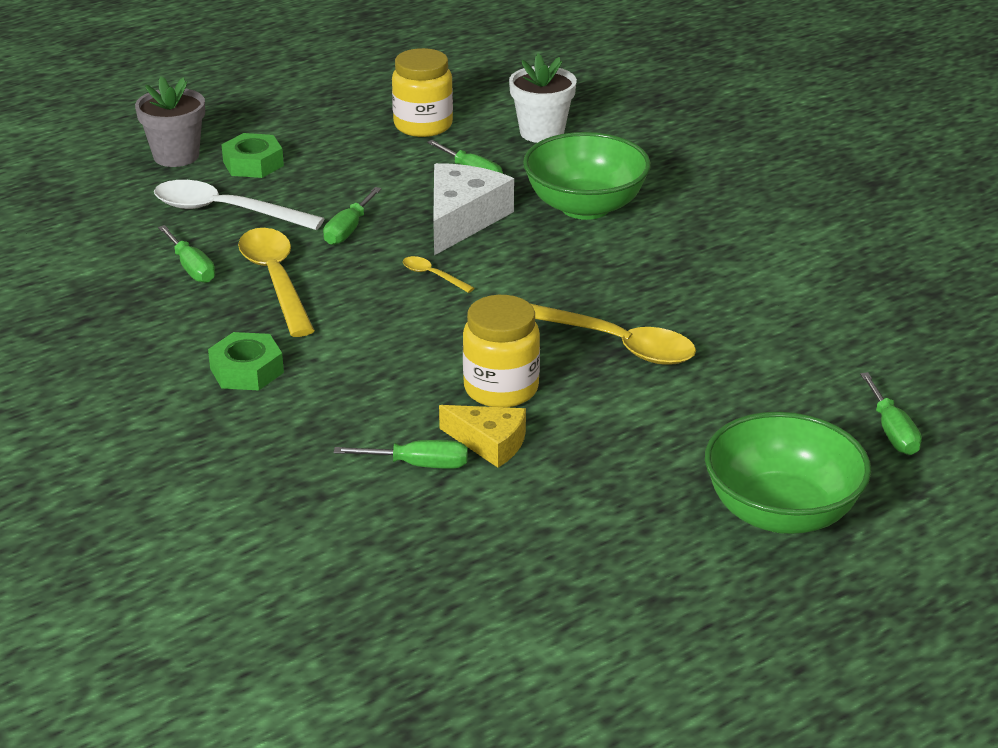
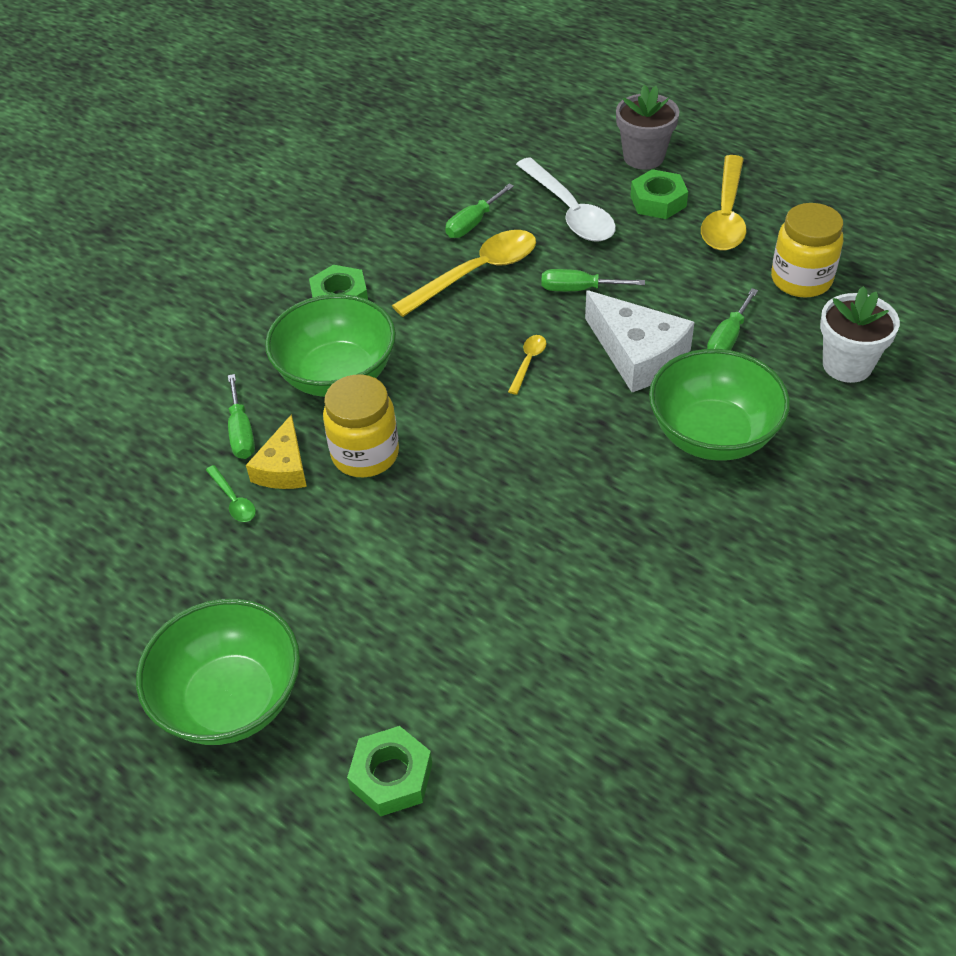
camera: 75 degrees right, 15 degrees up
(225, 211) = (570, 212): white spoon -> white spoon turned 150 degrees clockwise
(371, 390) = (337, 375): none -> green bowl
(462, 219) = (637, 354): white cheese -> white cheese turned 45 degrees clockwise
(519, 482) = (233, 500): none -> green spoon
(615, 344) = (467, 516): yellow spoon -> yellow spoon (725, 216)
(892, 431) = (391, 776): green screwdriver -> green nut

